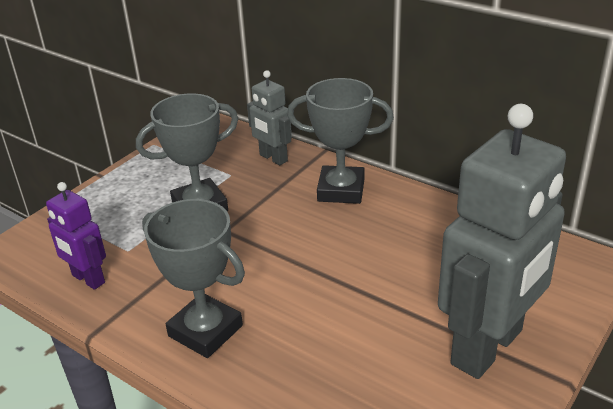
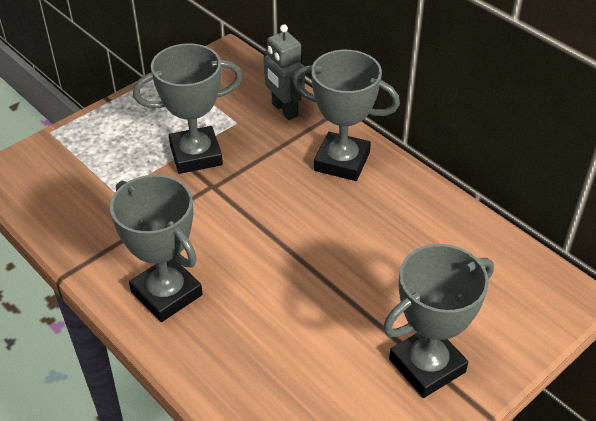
camera: 10 degrees right, 10 degrees up
(88, 279) = (71, 217): purple robot -> none
(488, 348) = (427, 365): grey robot -> grey trophy

